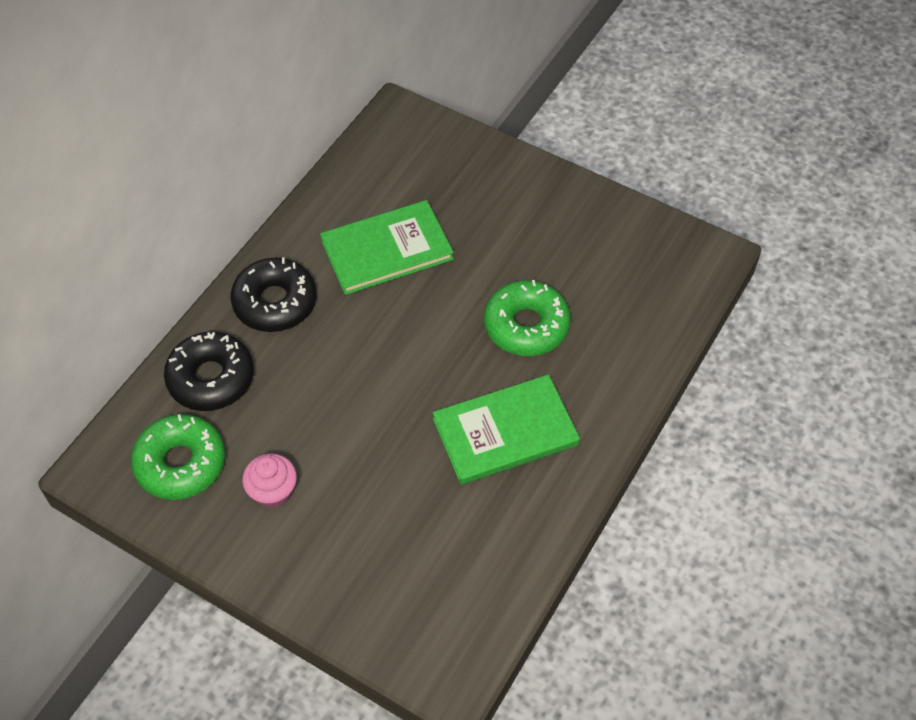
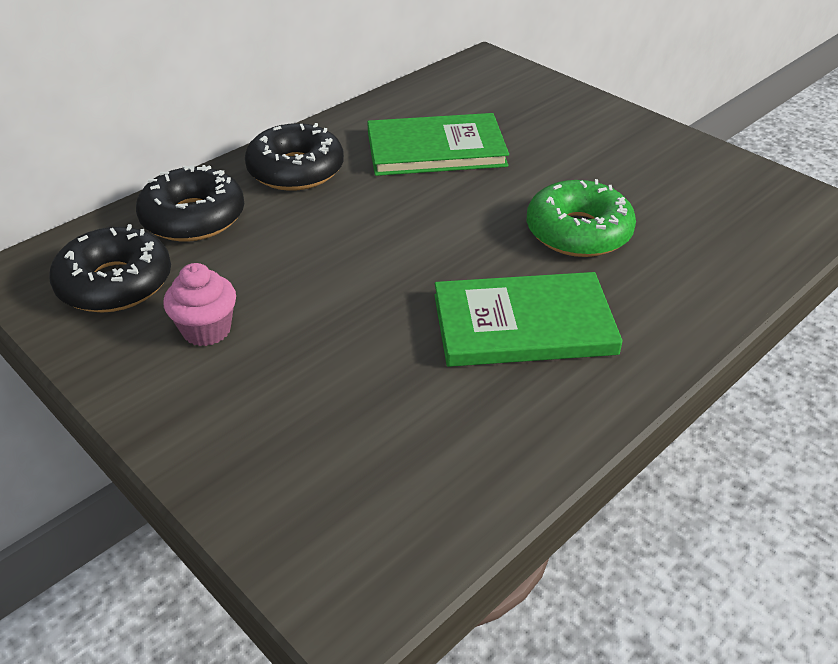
camera: 15 degrees right, 15 degrees down
(180, 463) = (115, 283): green donut -> black donut

